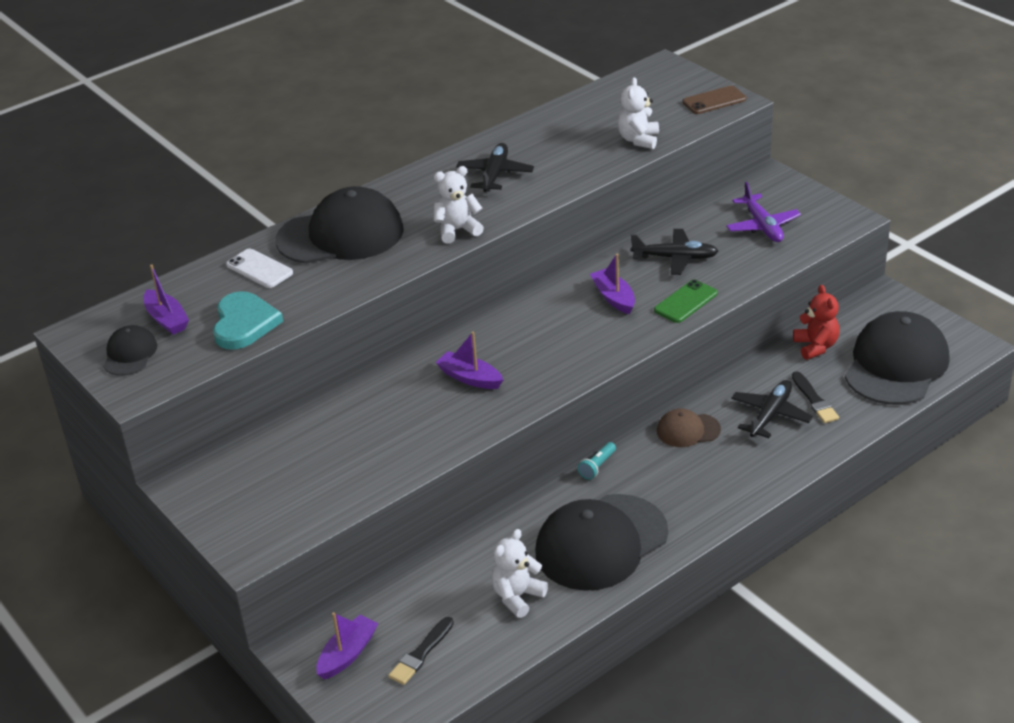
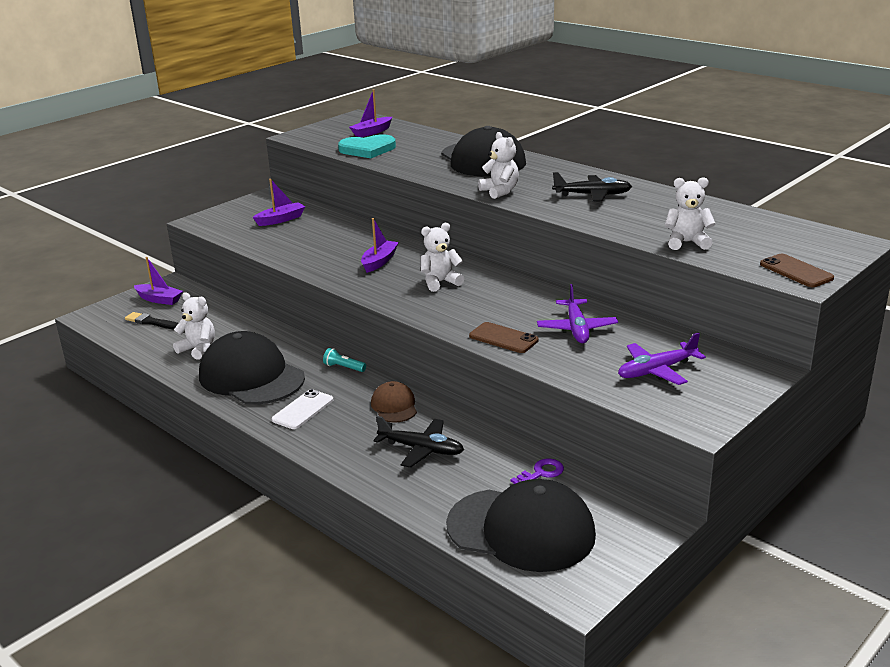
camera: 80 degrees right, 10 degrees down
(130, 354) = (334, 130): black cap -> none
(259, 269) = (433, 145): white phone -> white phone (303, 410)
(544, 335) = (440, 282): none -> white teddy bear
(614, 298) = (501, 305): purple boat -> purple boat (280, 220)
(675, 258) = (576, 328): black plane -> purple plane
(685, 302) = (503, 338): green phone -> brown phone
(814, 400) = (448, 475): black brush -> none
(816, 346) = (541, 473): red teddy bear -> purple key

